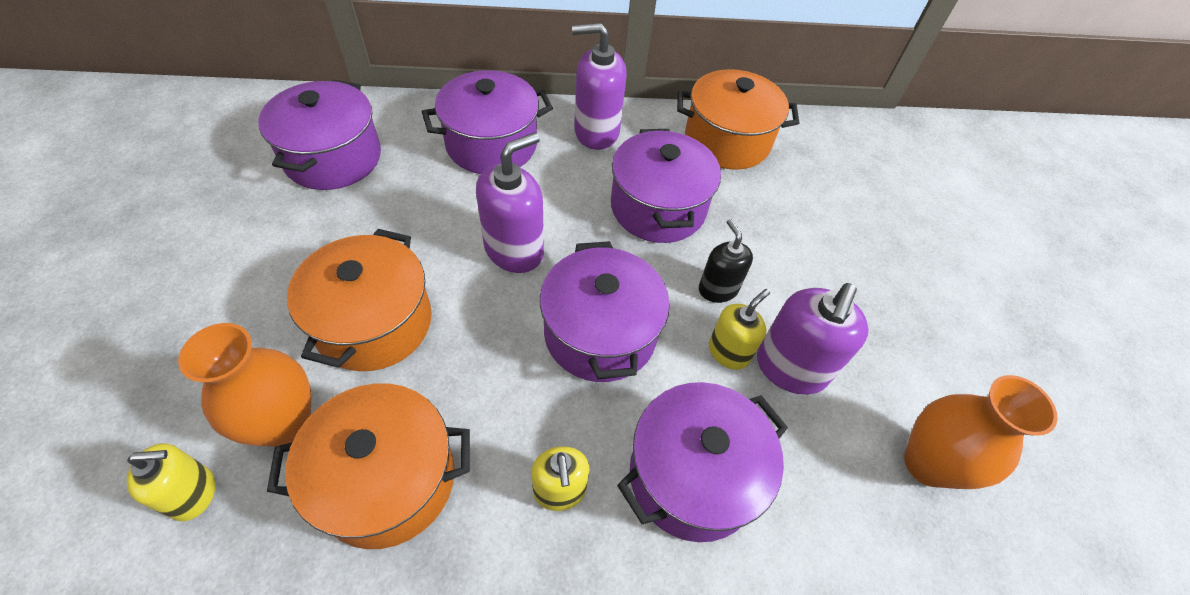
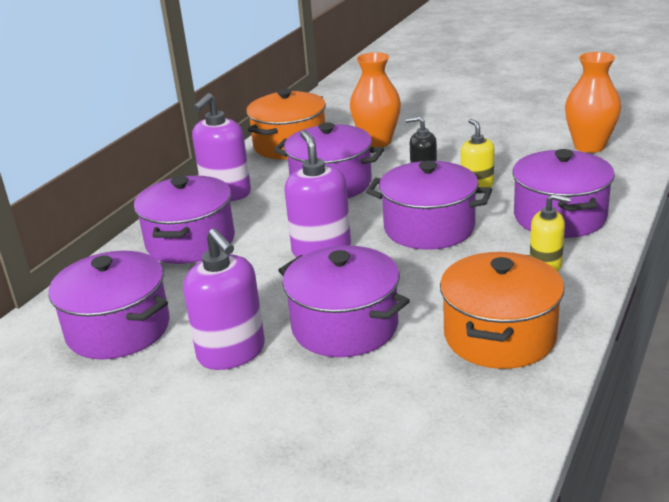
camera: 55 degrees left, 25 degrees down
(193, 493) = (459, 438): yellow soap dispenser -> none
(285, 423) = (418, 382): orange vase -> orange vase (377, 142)
(374, 322) = (345, 326): orange pot -> purple pot
(790, 368) = (502, 169): purple soap dispenser -> purple soap dispenser (232, 352)

